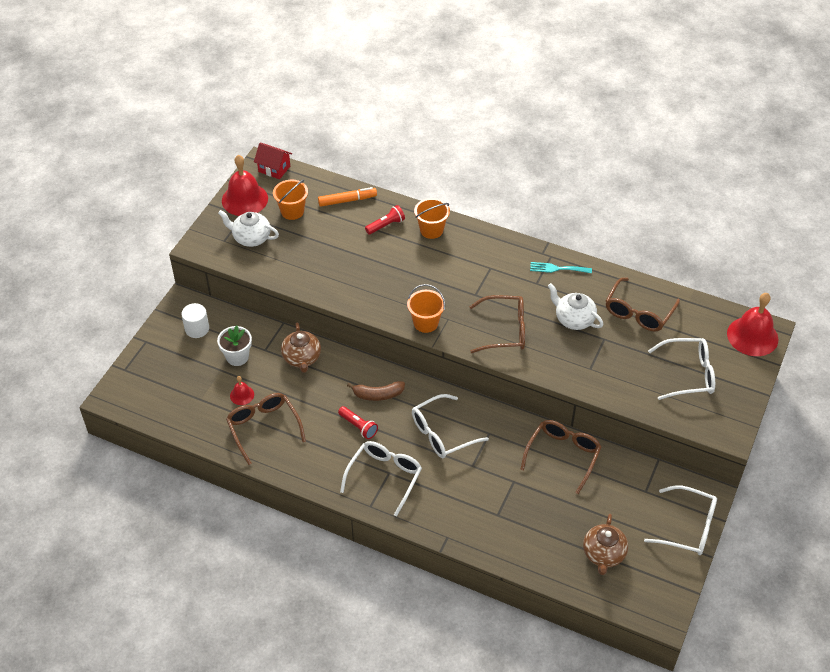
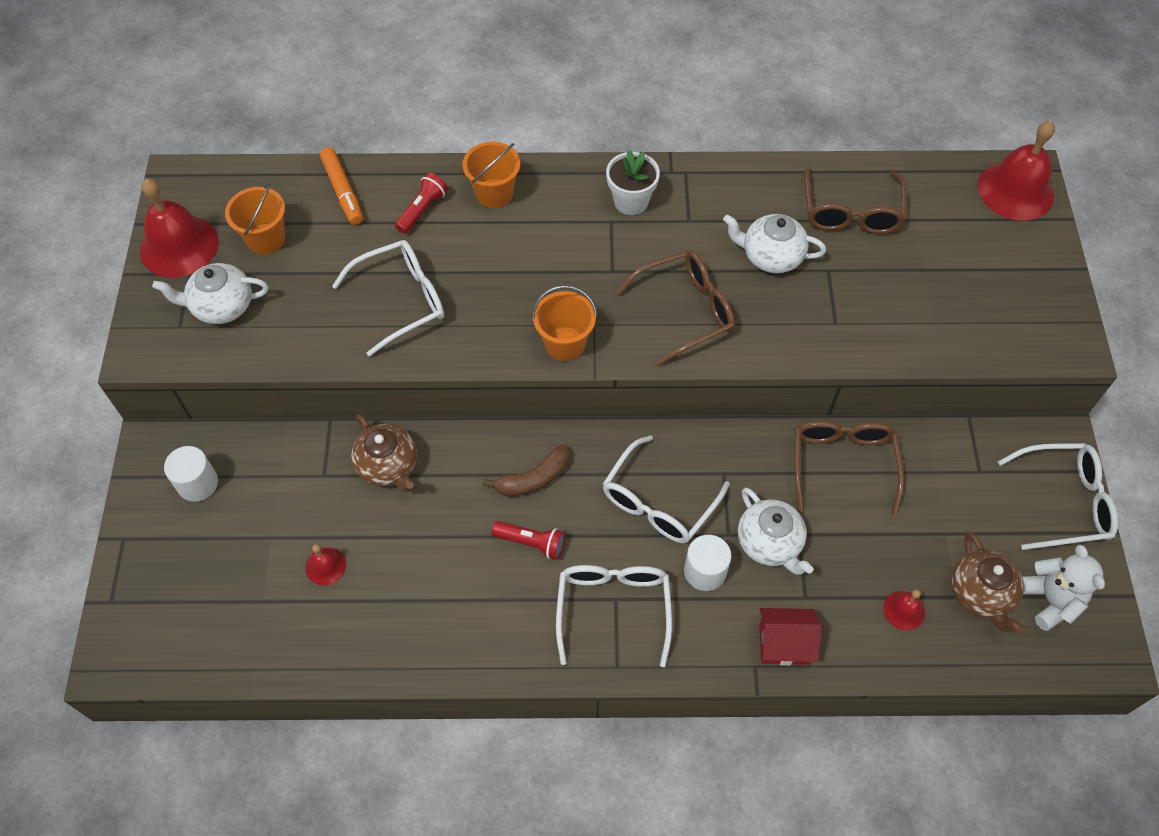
camera: 25 degrees left, 10 degrees up
(237, 357) = (286, 505): white flower pot -> white flower pot (631, 201)
(264, 428) = (388, 607): brown glasses -> none
(274, 169) = (201, 180): red house -> red house (783, 644)
(347, 200) = (343, 191): orange marker -> orange marker turned 105 degrees clockwise
(447, 479) = (705, 571): none -> white cylinder
(494, 479) = (769, 543): none -> white teapot
(551, 544) = (904, 610): none -> red bell
(557, 268) = (705, 187): turquoise fork -> none
(644, 574) = (1050, 600): none -> white teddy bear
(687, 374) = (967, 279): white glasses -> white glasses (400, 301)

